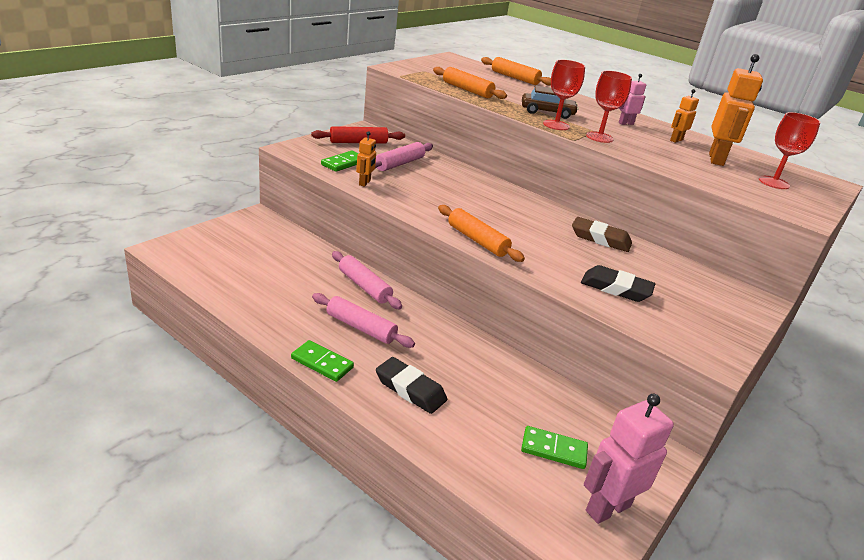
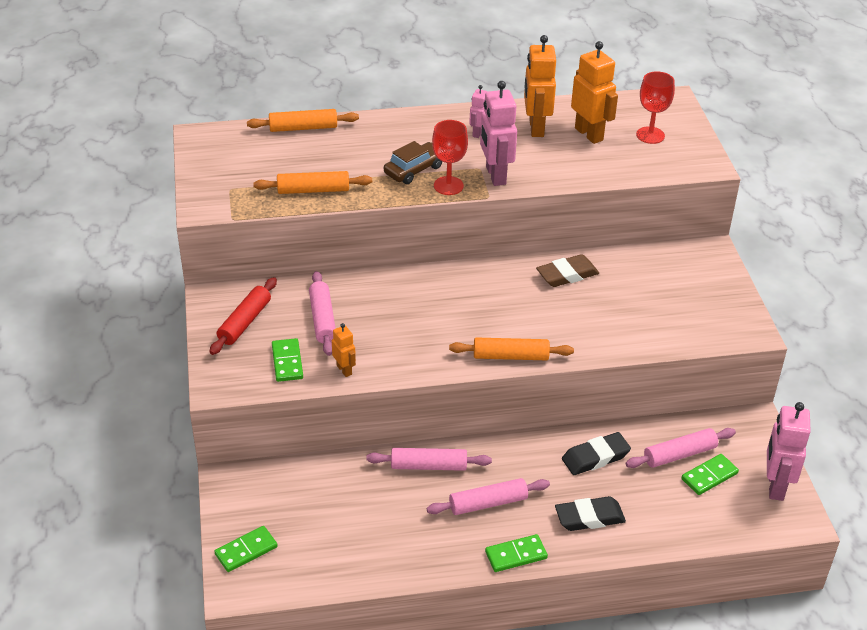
camera: 45 degrees left, 10 degrees up
(201, 242) = (246, 550): none -> green domino
(551, 417) = (679, 454): none -> pink rolling pin
(599, 137) = (495, 175): red goblet -> pink robot
(616, 288) = (640, 320): black eraser -> black eraser (595, 457)
(676, 140) = (536, 128): orange robot -> orange robot, size x1.89

